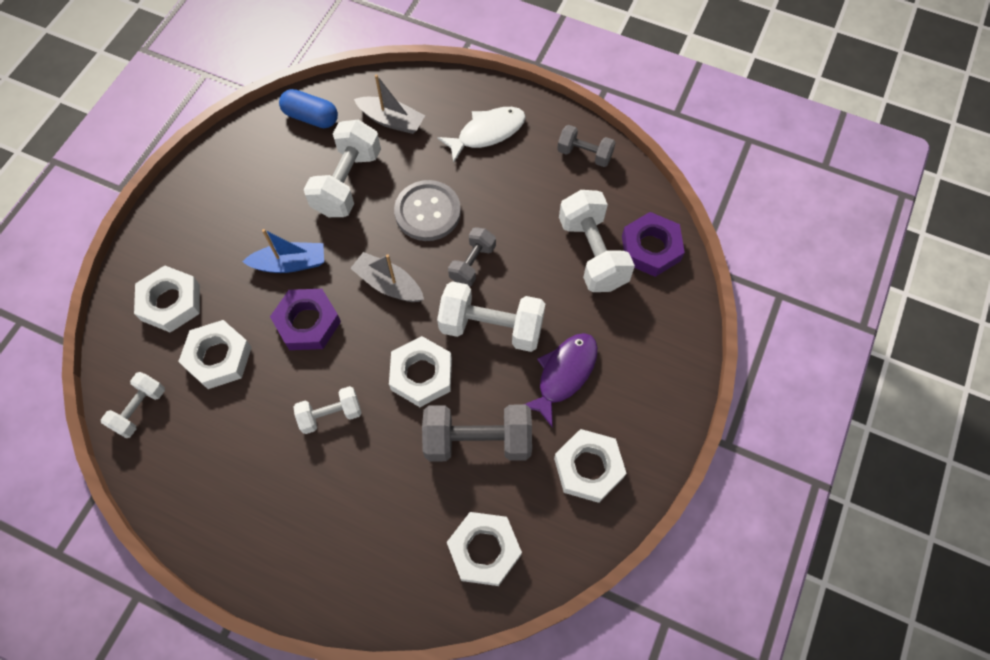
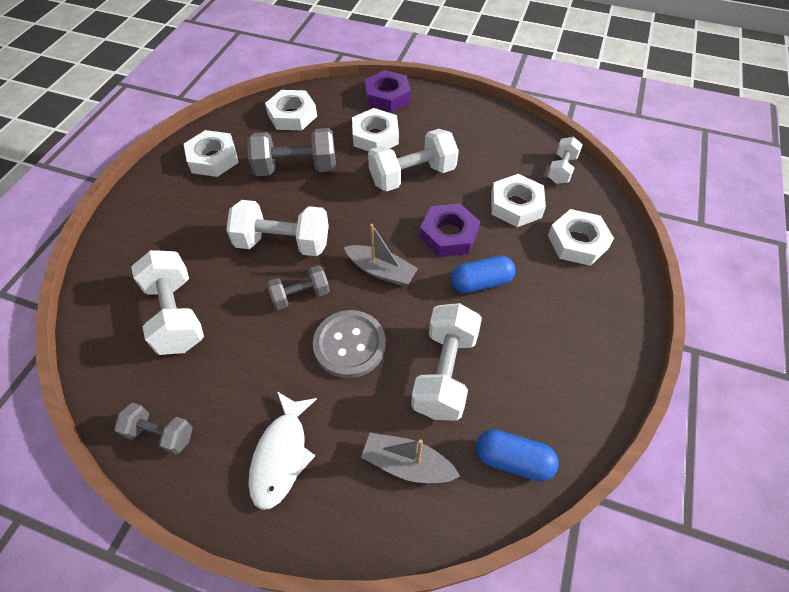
camera: 175 degrees right, 10 degrees down
(290, 263) = (480, 282): blue boat -> blue capsule
(330, 415) = (412, 175): white dumbbell -> white dumbbell, size x1.70
(421, 374) = (343, 205): white nut -> white nut (375, 136)
(472, 263) = (300, 295): grey dumbbell -> grey dumbbell turned 45 degrees clockwise
(487, 133) = (281, 455): white fish -> white fish turned 45 degrees counterclockwise
(564, 374) = (222, 213): purple fish -> none
(651, 248) = (113, 324): purple nut -> purple nut (387, 96)

